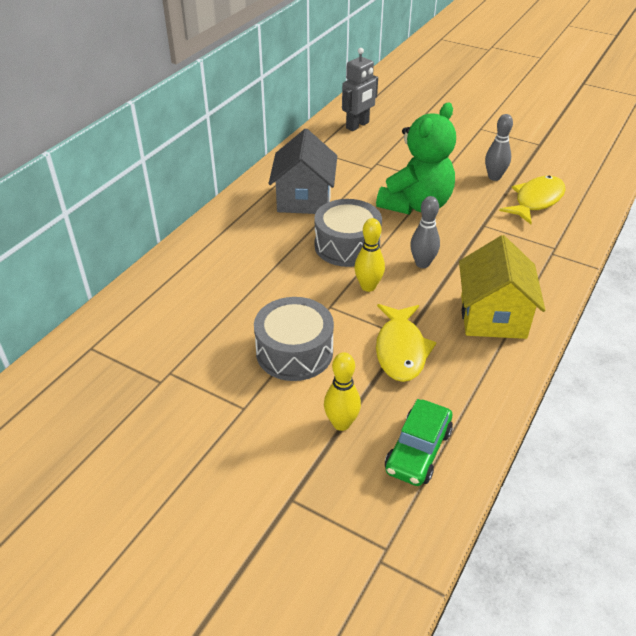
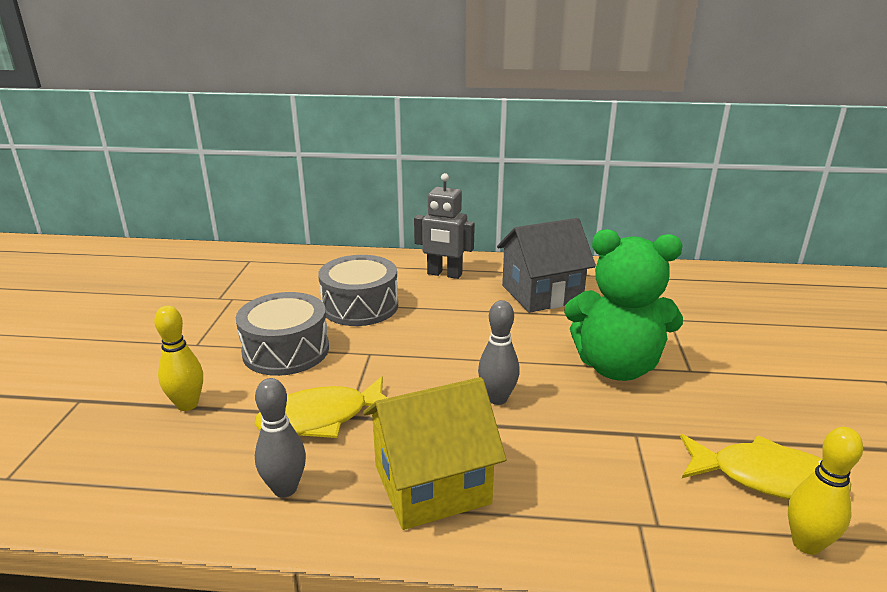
camera: 65 degrees right, 15 degrees down
(347, 245) = (484, 338): grey drum -> grey drum (360, 306)
(357, 125) = (731, 289): grey robot -> grey robot (444, 274)
(368, 286) = (421, 369): yellow bowling pin -> yellow bowling pin (806, 544)
(418, 451) = (153, 469): green car -> none
(494, 177) = (772, 420): grey bowling pin -> grey bowling pin (285, 488)

